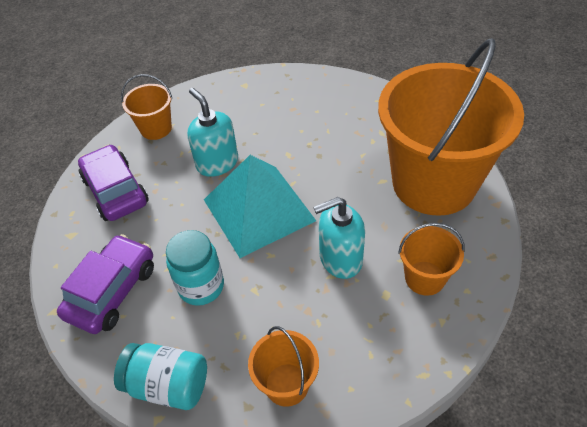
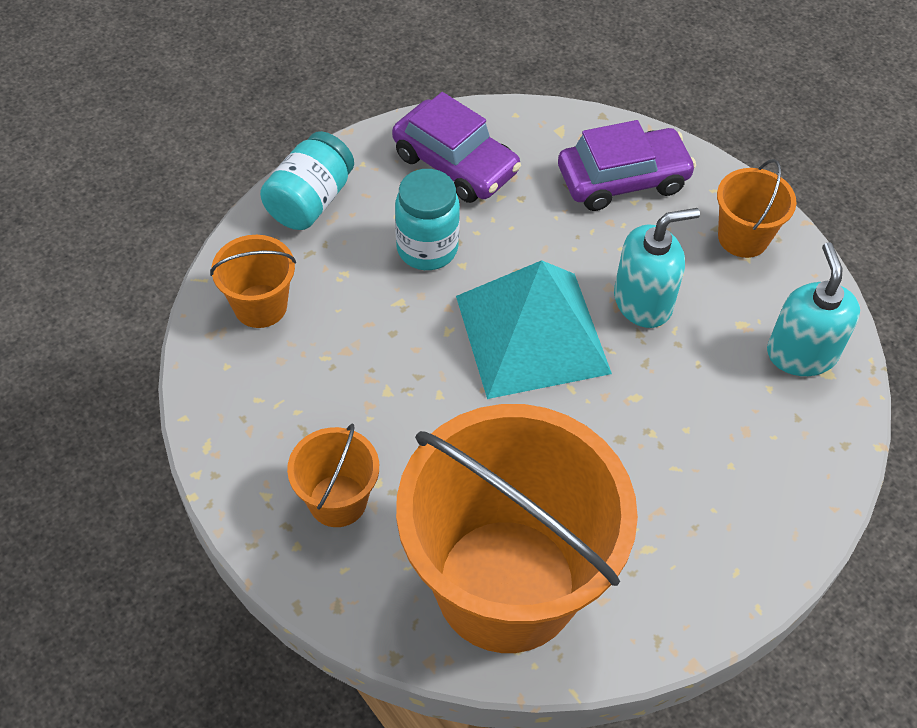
camera: 100 degrees right, 5 degrees up
(340, 259) = (409, 409): turquoise soap dispenser -> turquoise soap dispenser (801, 353)

